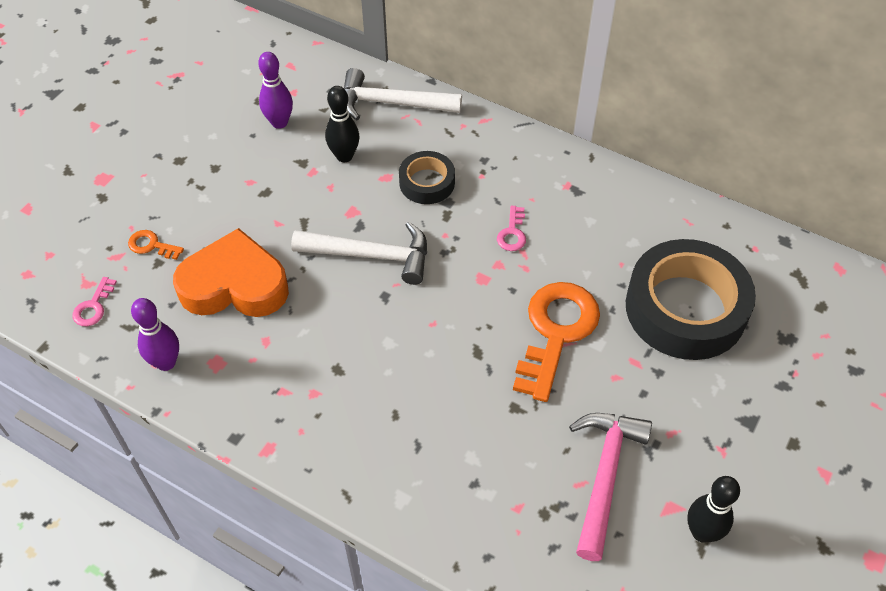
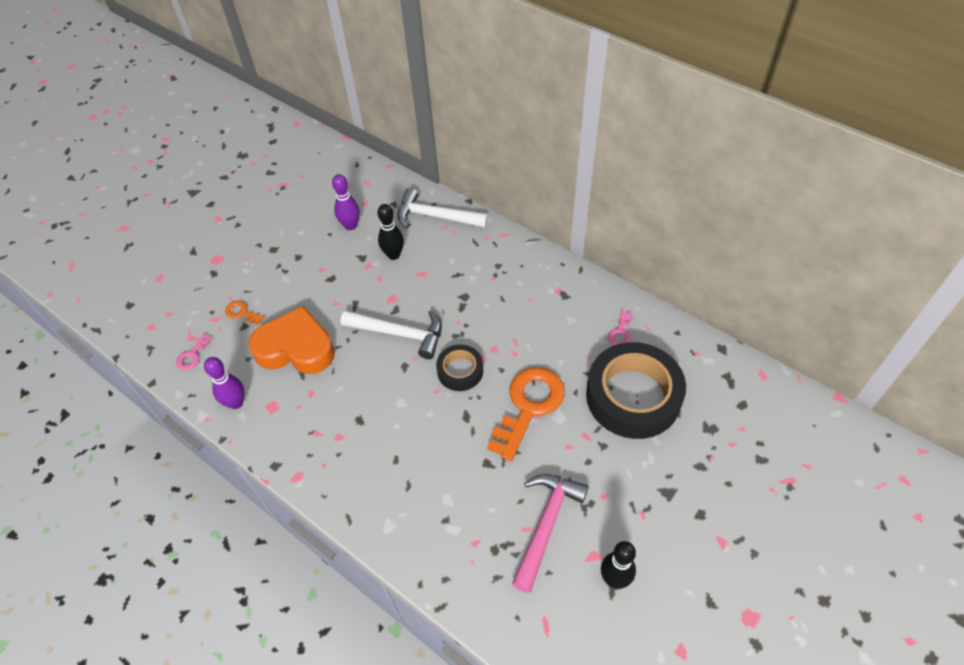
camera: 10 degrees right, 0 degrees up
(427, 182) = (451, 280): black tape -> black tape (460, 371)
(512, 233) = (509, 325): pink key -> pink key (621, 332)

